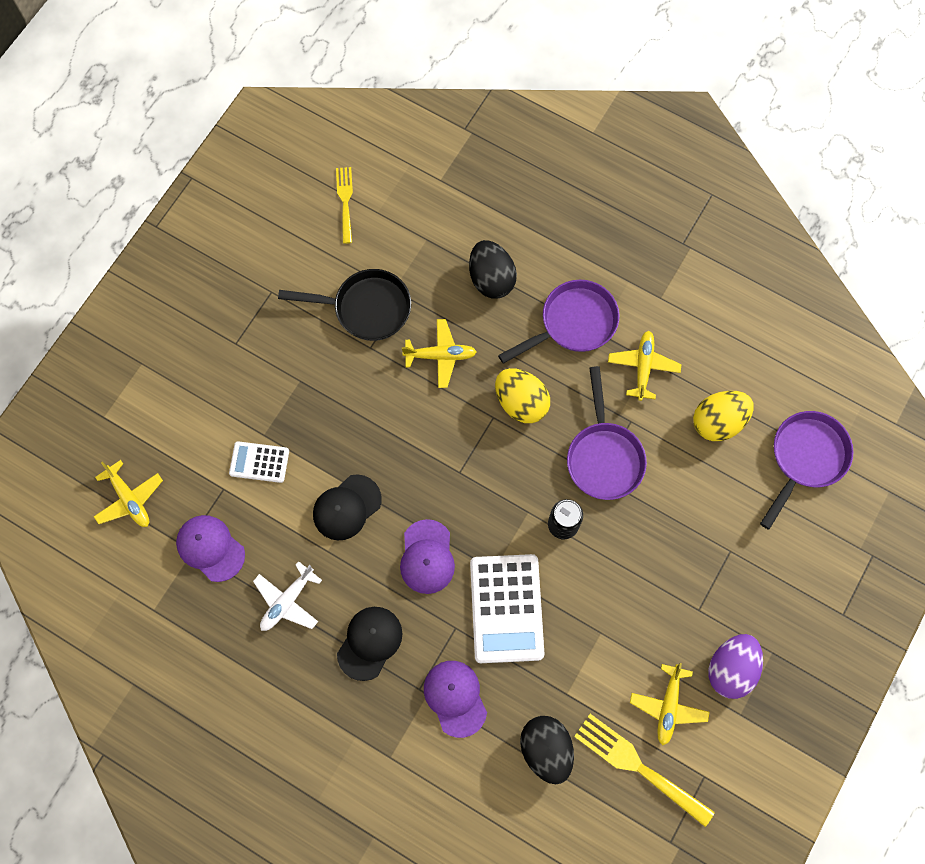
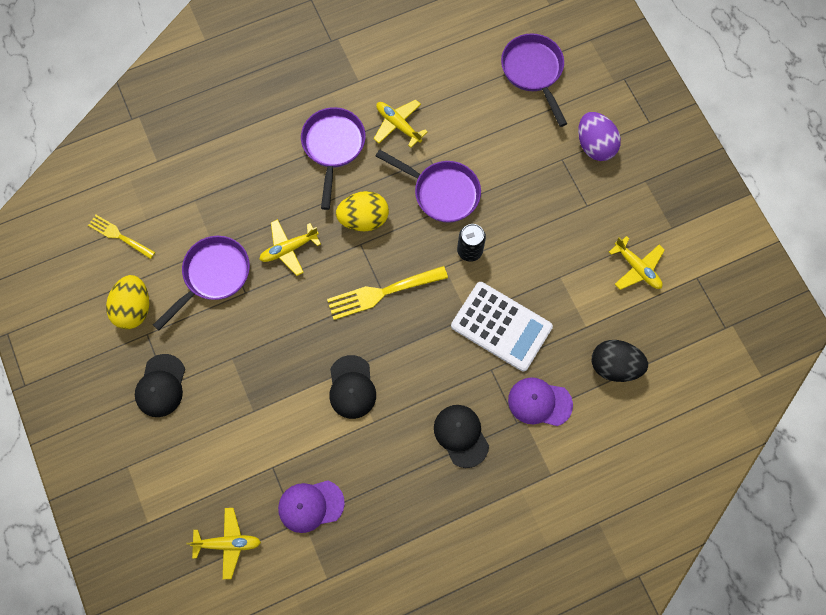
camera: 55 degrees left, 0 degrees up
(232, 338) = (161, 386): none -> black cap
(259, 462) = (271, 427): white calculator -> none
(287, 601) = (390, 474): white plane -> none
(366, 308) = (213, 275): black pan -> purple pan
(427, 557) = (427, 355): purple cap -> none
(440, 356) = (289, 249): yellow plane -> yellow plane turned 150 degrees counterclockwise
(491, 279) = (259, 177): black egg -> none
(638, 766) = (664, 314): yellow fork -> yellow fork (382, 293)
(718, 422) = (470, 106): yellow egg -> yellow egg (134, 308)
(730, 668) = (638, 213): purple egg -> purple egg (594, 145)

